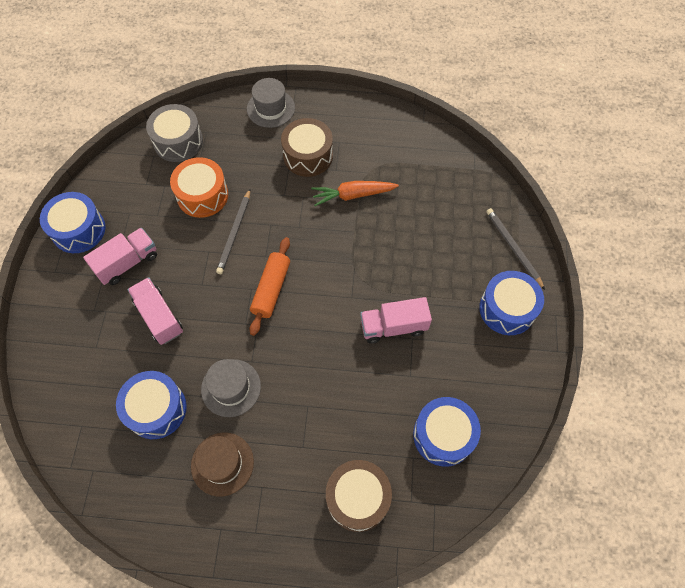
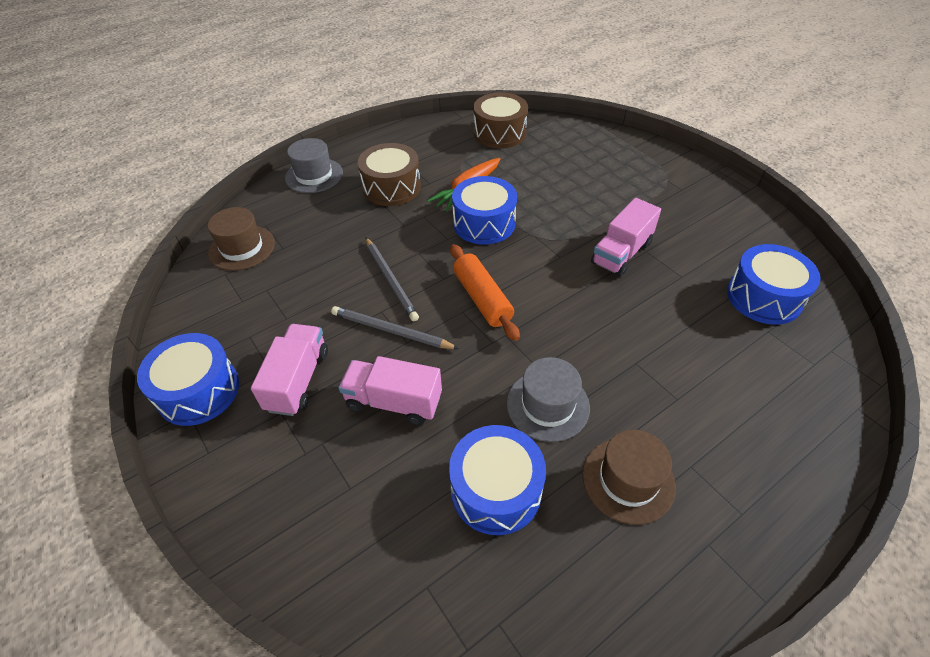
camera: 40 degrees left, 15 degrees down
(178, 141) = (242, 248): grey drum -> brown hat
(202, 195) = (320, 272): orange drum -> none
(357, 498) = (776, 398): brown drum -> brown drum (499, 133)
(507, 309) = (682, 187): blue drum -> blue drum (484, 223)
(513, 248) = (633, 150): grey pencil -> grey pencil (391, 331)

